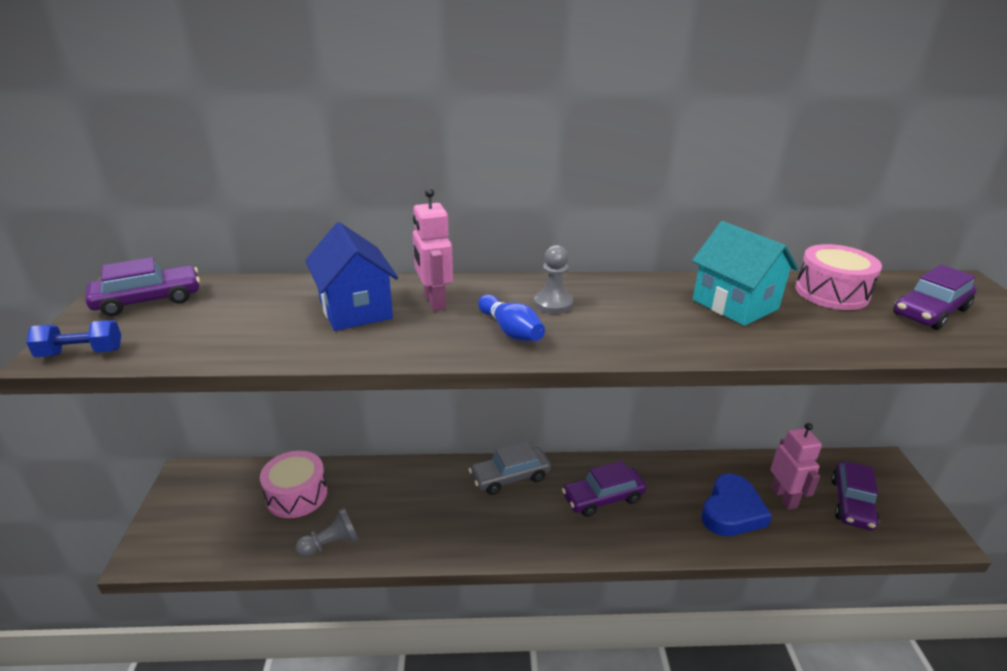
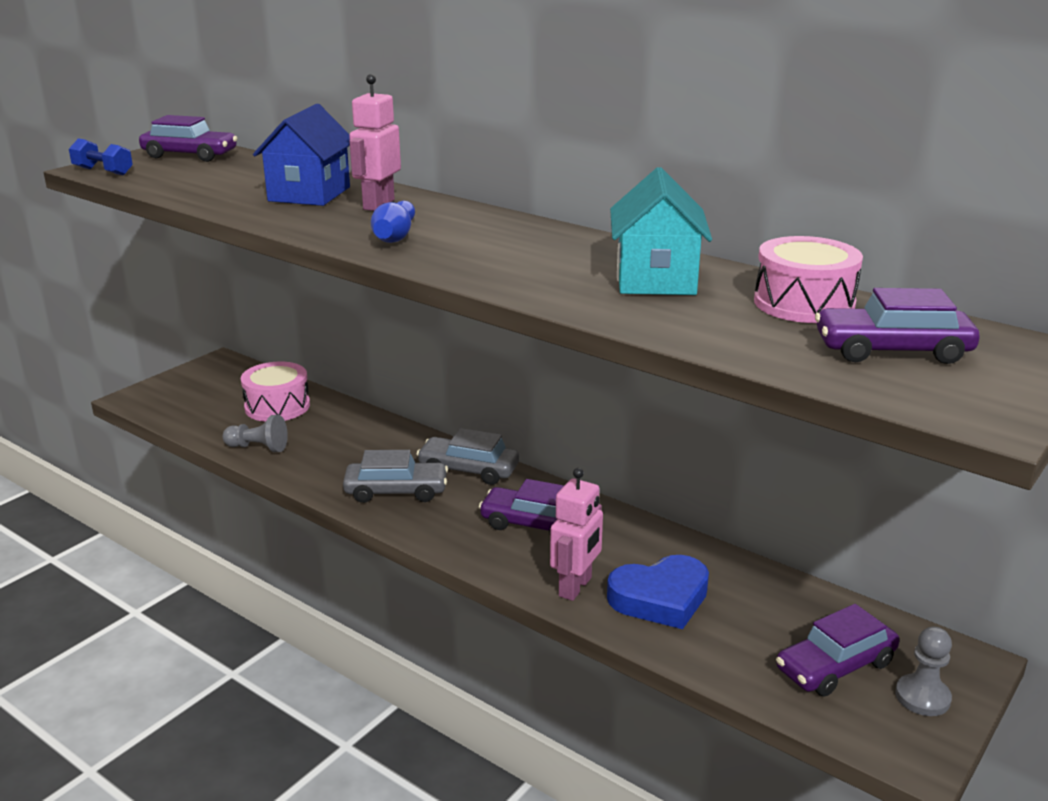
camera: 40 degrees right, 5 degrees down
(487, 523) = (396, 491): none -> grey car
(553, 303) = (474, 231): grey pawn -> grey pawn (922, 697)
(784, 497) = (749, 619): pink robot -> pink robot (575, 587)

